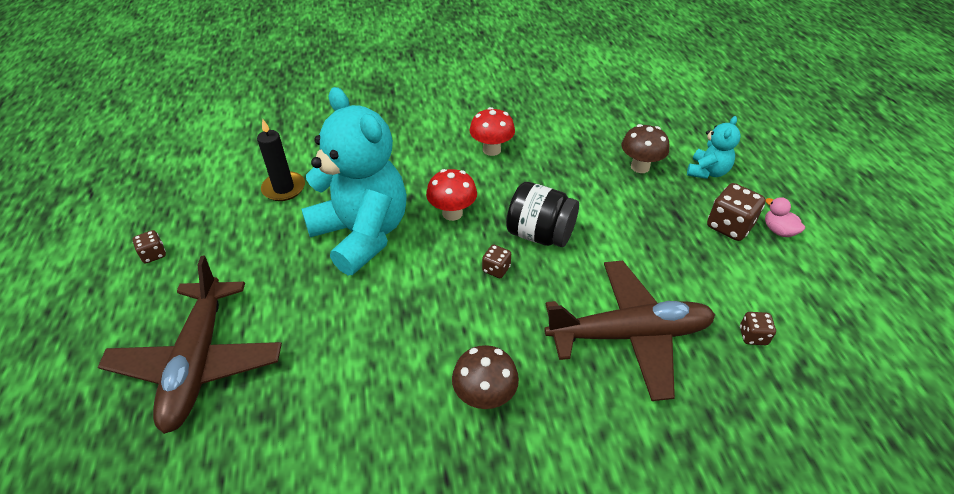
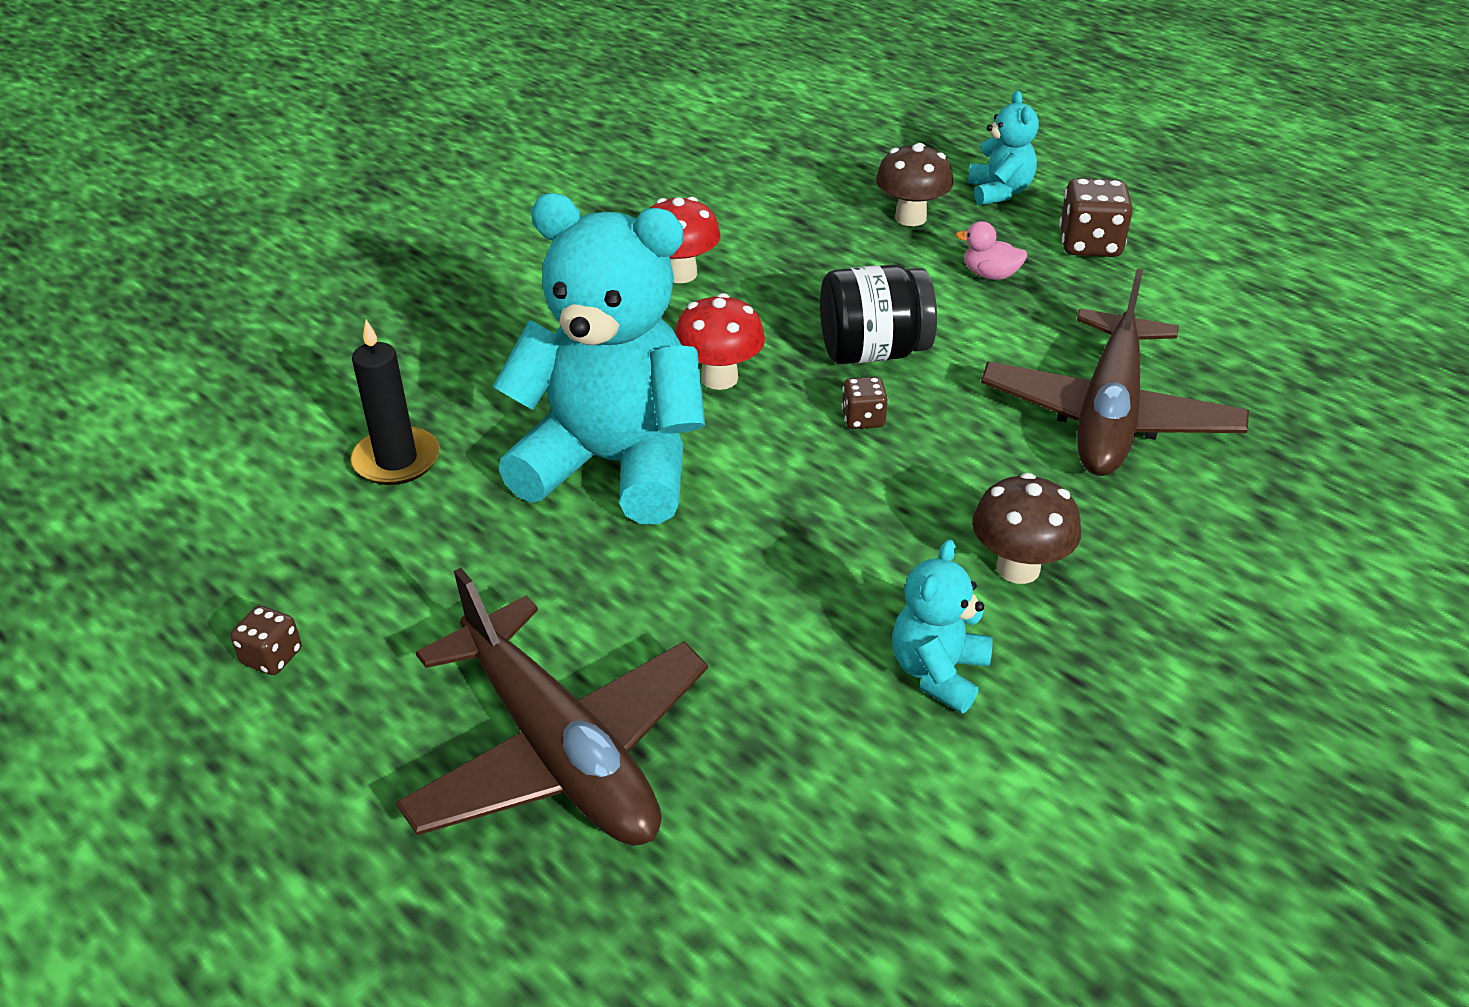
camera: 35 degrees left, 5 degrees down
(385, 429) = (938, 672): none -> turquoise teddy bear
(629, 335) = (1108, 415): brown plane -> brown plane turned 150 degrees clockwise
(753, 336) = (1236, 352): brown dice -> none
(778, 230) = (1147, 227): pink duck -> pink duck (990, 275)

